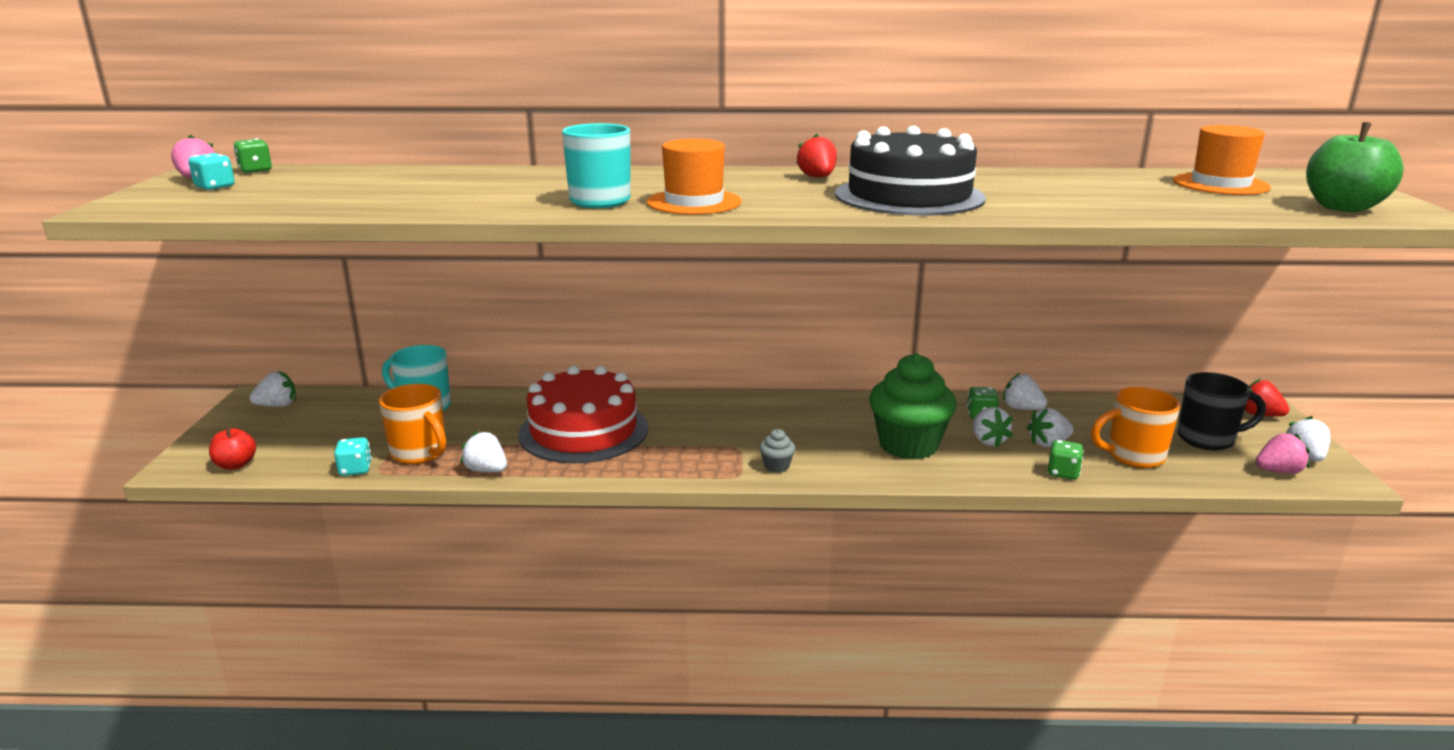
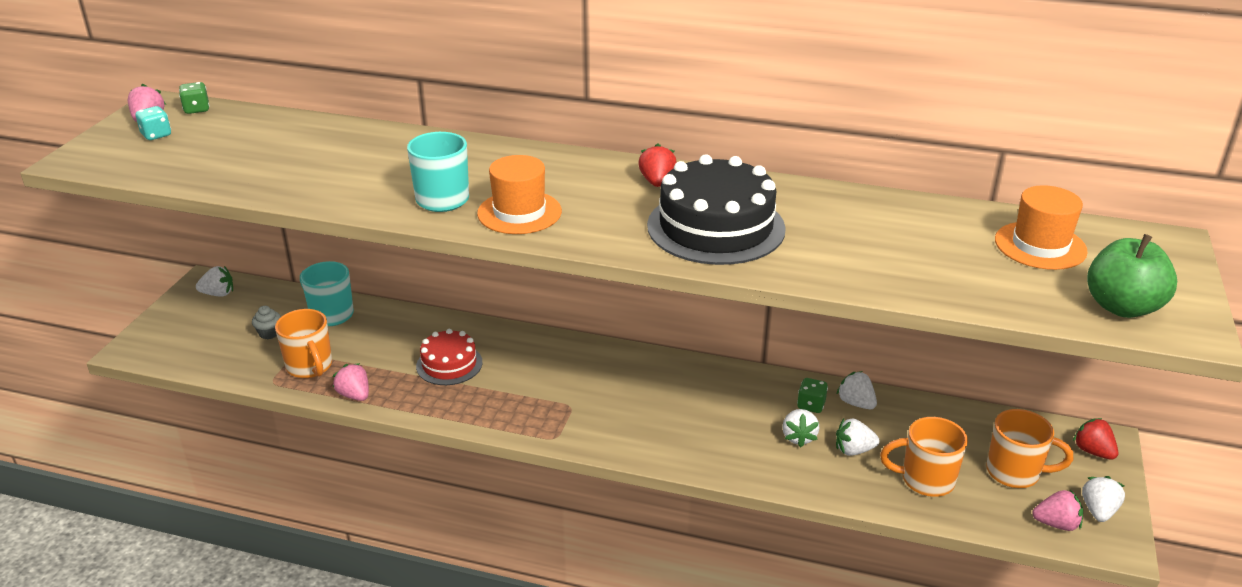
camera: 15 degrees right, 10 degrees up
(236, 465) = (170, 355): red apple -> none
(355, 470) = (255, 376): turquoise dice -> none
(486, 470) = (354, 395): white strawberry -> pink strawberry
(583, 431) = (449, 364): red cake -> red cake, size x0.58
(776, 466) = (592, 433): grey cupcake -> grey cupcake (269, 333)
(908, 445) = (721, 429): green cupcake -> none
(1063, 473) = (844, 487): green dice -> none
(1207, 439) = (1015, 473): black mug -> orange mug

